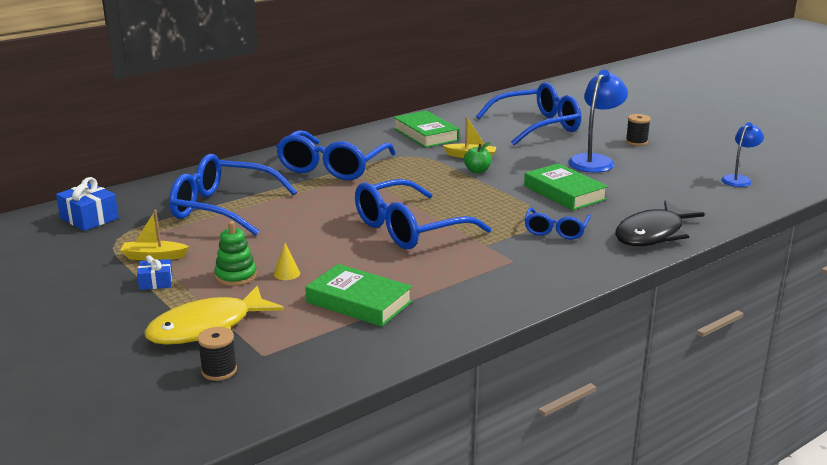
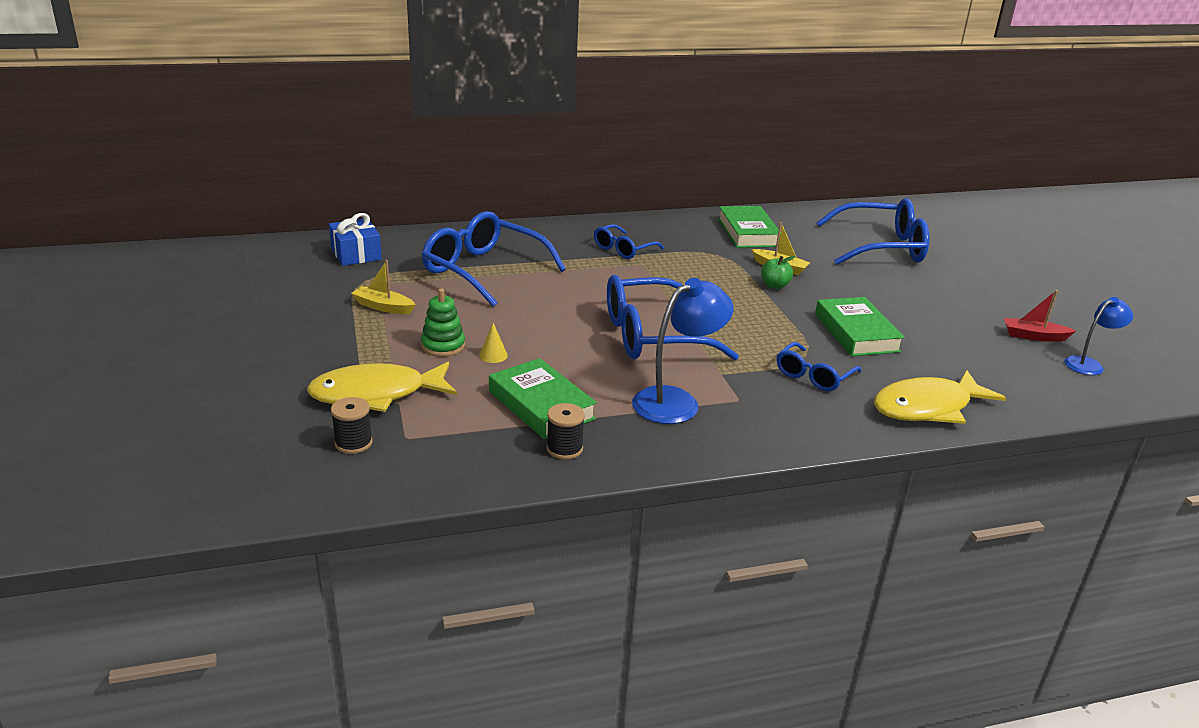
camera: 20 degrees right, 5 degrees up
(156, 282) = (366, 334): blue gift -> none
(332, 167) = (623, 249): blue glasses -> blue glasses, size x0.53
(595, 160) = (920, 302): blue lamp -> blue lamp (676, 401)
(636, 142) = (988, 290): black spool -> black spool (564, 449)
(653, 234) = (927, 407): black fish -> yellow fish
(690, 168) = (1033, 336): none -> red boat

